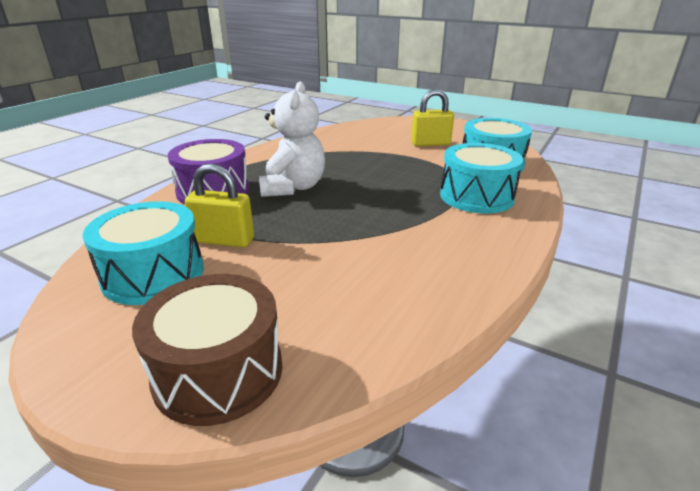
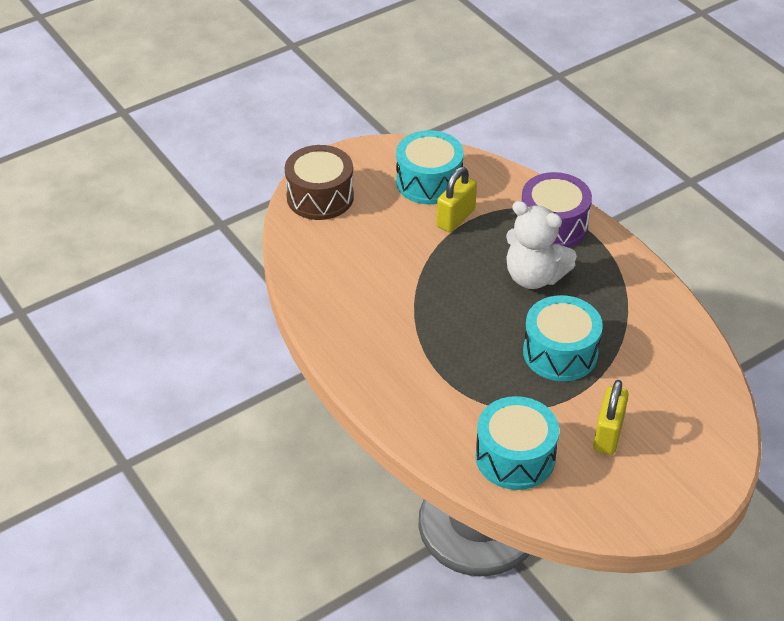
camera: 115 degrees right, 15 degrees up
(476, 196) = (442, 396): turquoise drum -> turquoise drum (560, 353)

